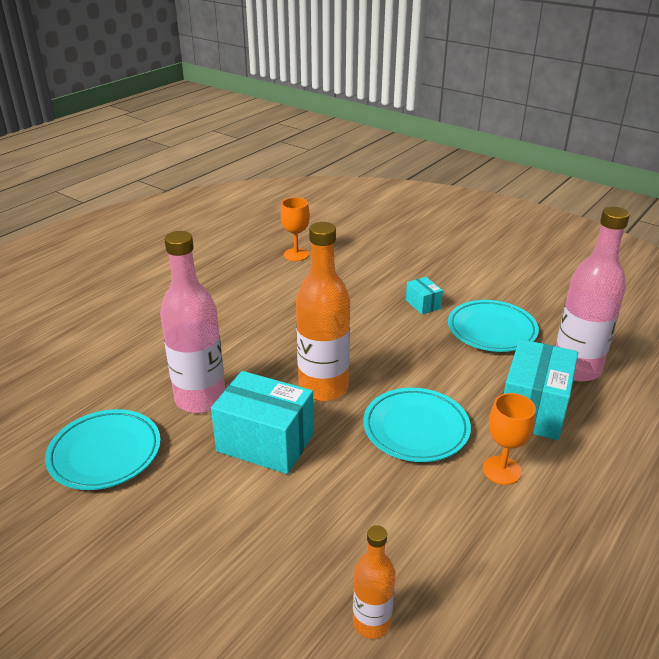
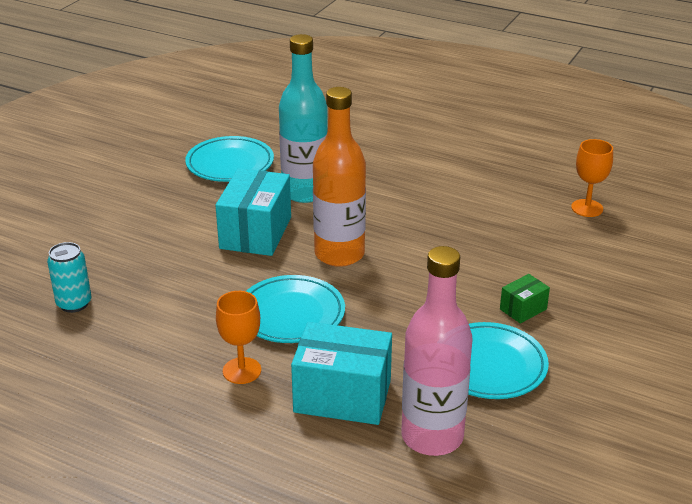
camera: 80 degrees right, 0 degrees up
(200, 399) = (305, 192): pink bottle -> turquoise bottle
(371, 622) = (74, 304): orange bottle -> turquoise can
(423, 304) = (523, 309): turquoise box -> green box

